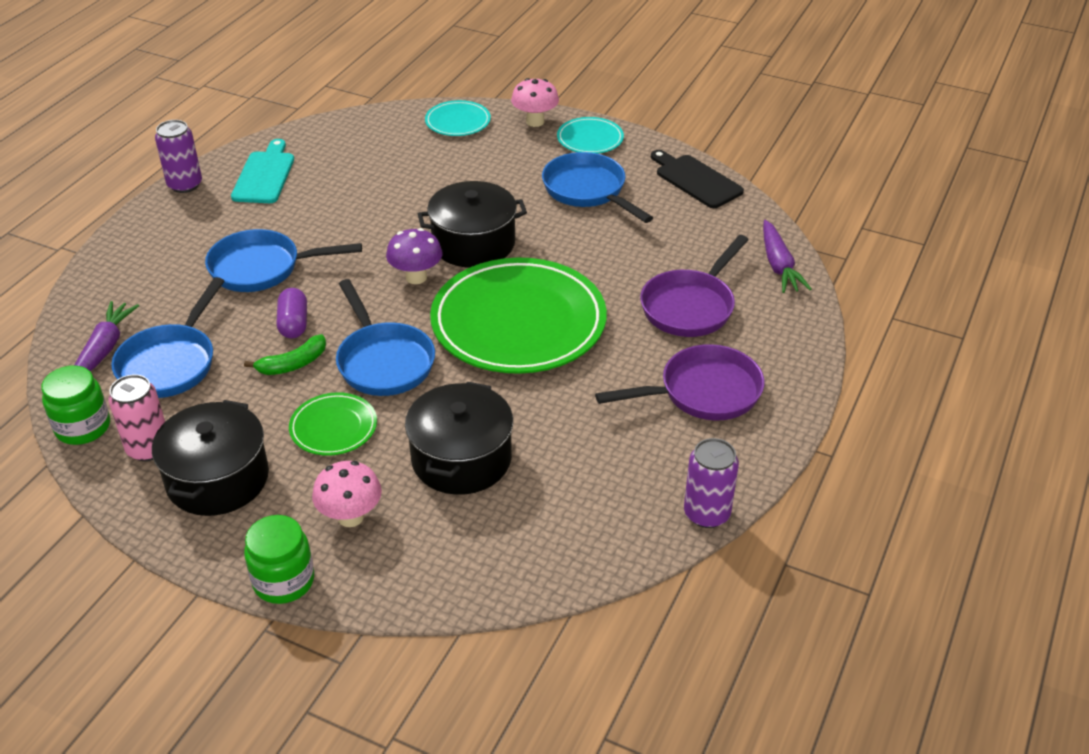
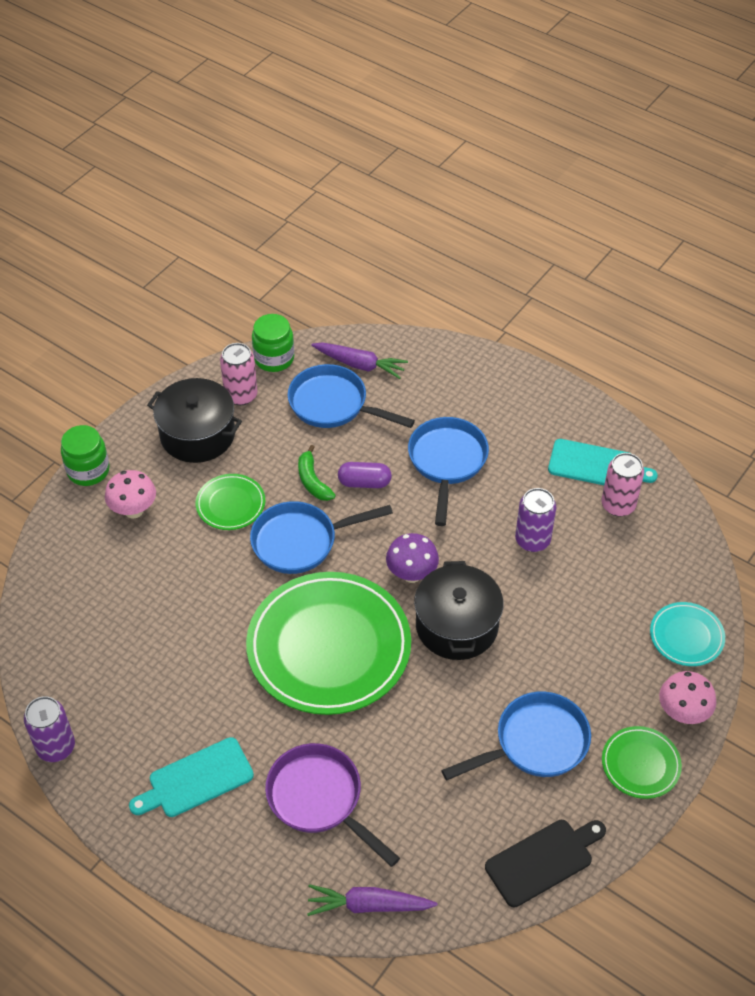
camera: 100 degrees right, 10 degrees up
(185, 185) = (586, 407): purple can -> purple can (532, 540)
(314, 161) = (618, 505): none -> pink can
(461, 459) = (171, 584): black pot -> none
(590, 139) = (640, 764): turquoise plate -> green plate
(702, 392) = (196, 779): purple pan -> turquoise cutting board

